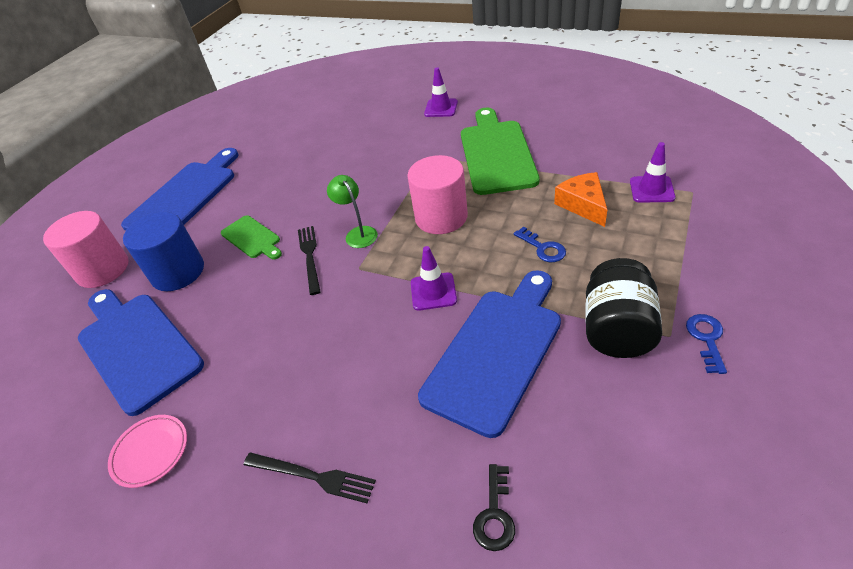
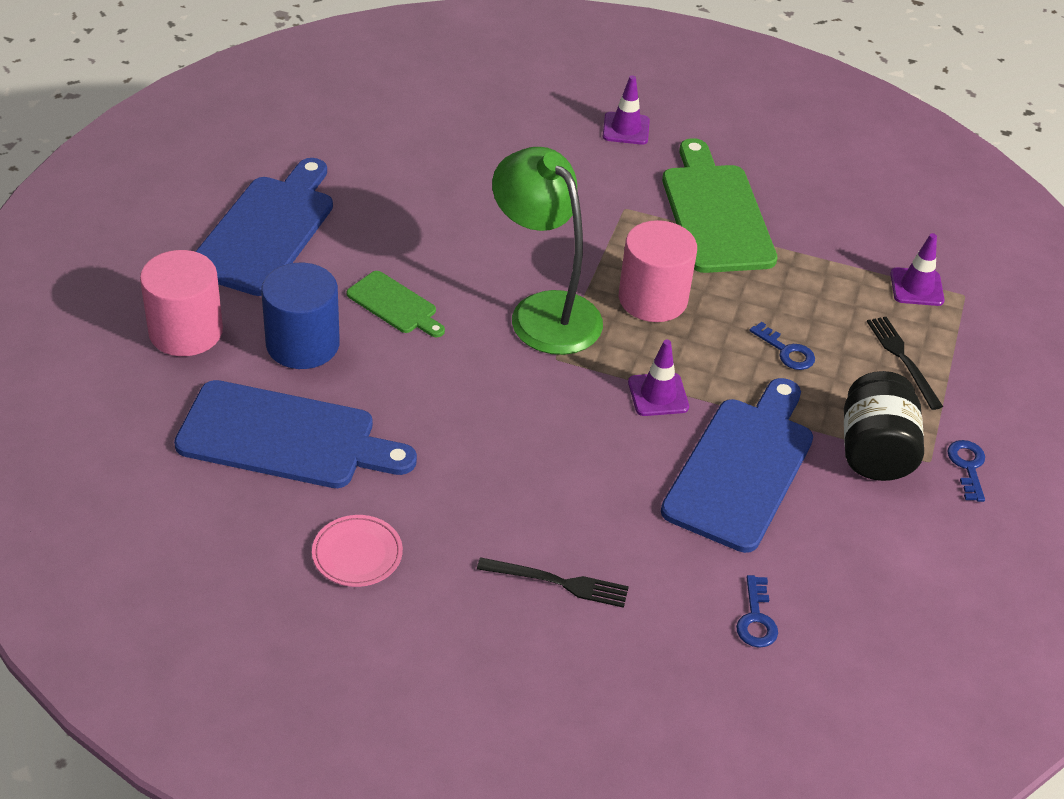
camera: 15 degrees left, 0 degrees up
(136, 347) = (285, 437): blue cutting board -> blue cutting board turned 150 degrees clockwise
(310, 256) = (485, 337): black fork -> black fork (903, 359)
(358, 233) = (544, 311): green lamp -> green lamp, size x2.11
(494, 514) = (756, 619): black key -> blue key
(583, 205) = (833, 299): orange cheese -> none

